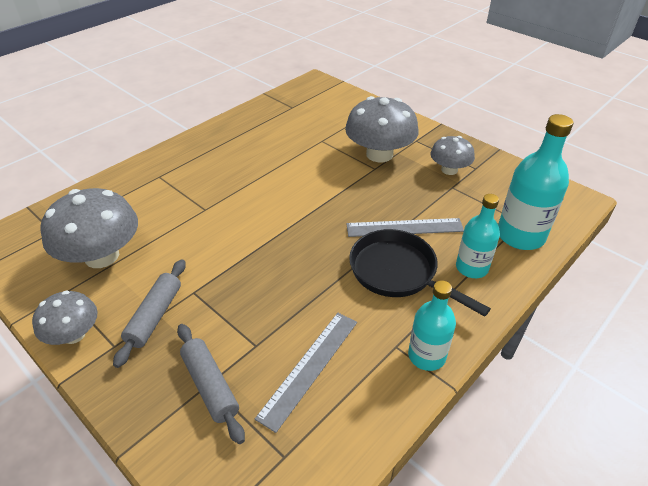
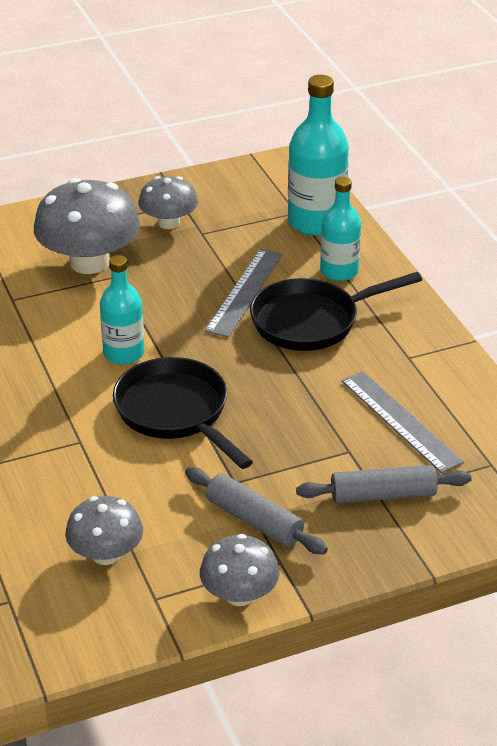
camera: 65 degrees left, 5 degrees down
(102, 256) = (106, 554): grey mushroom -> grey mushroom, size x0.58
(253, 239) = (176, 412): none -> black pan
(426, 356) = (431, 342): turquoise bottle -> turquoise bottle (124, 353)

